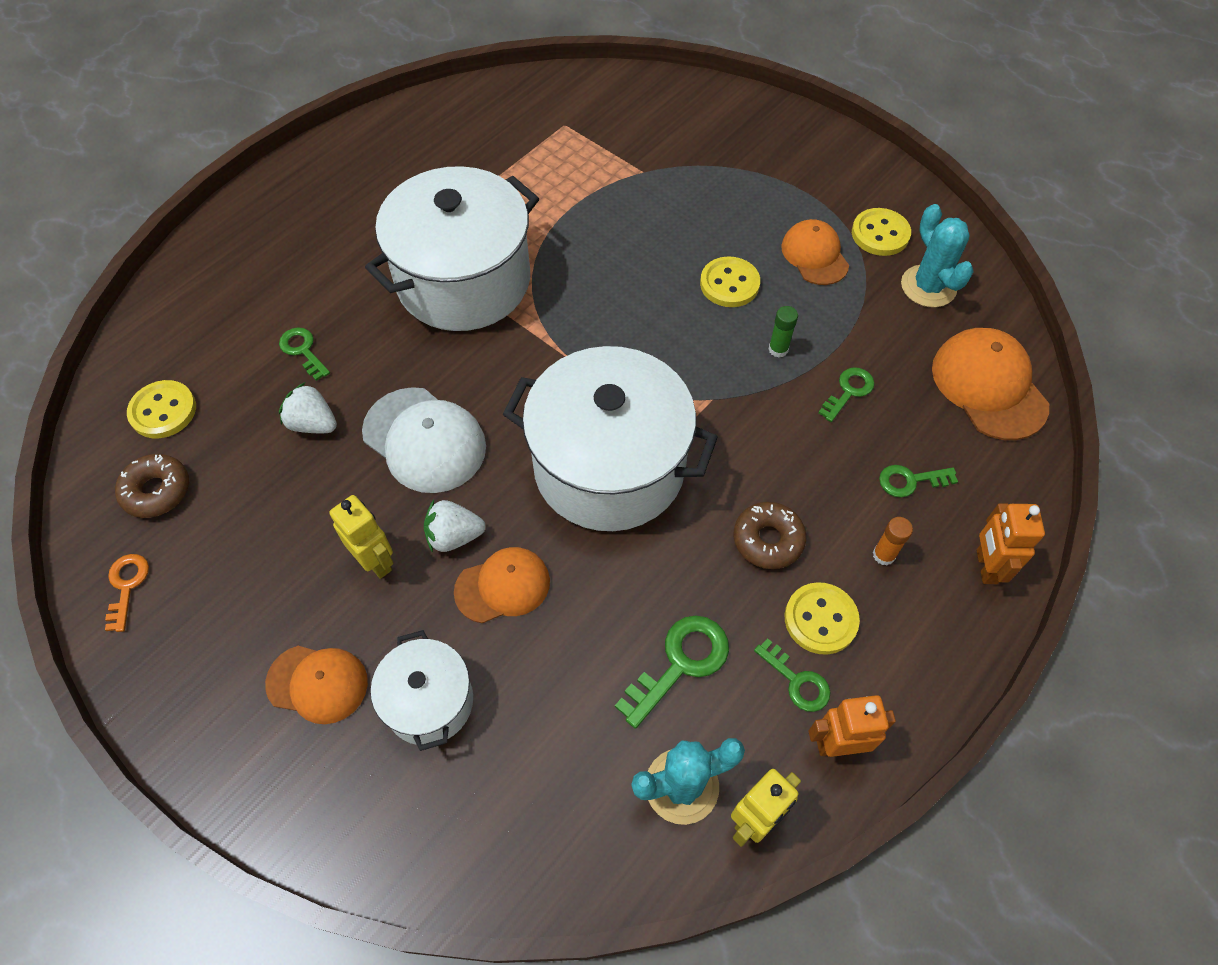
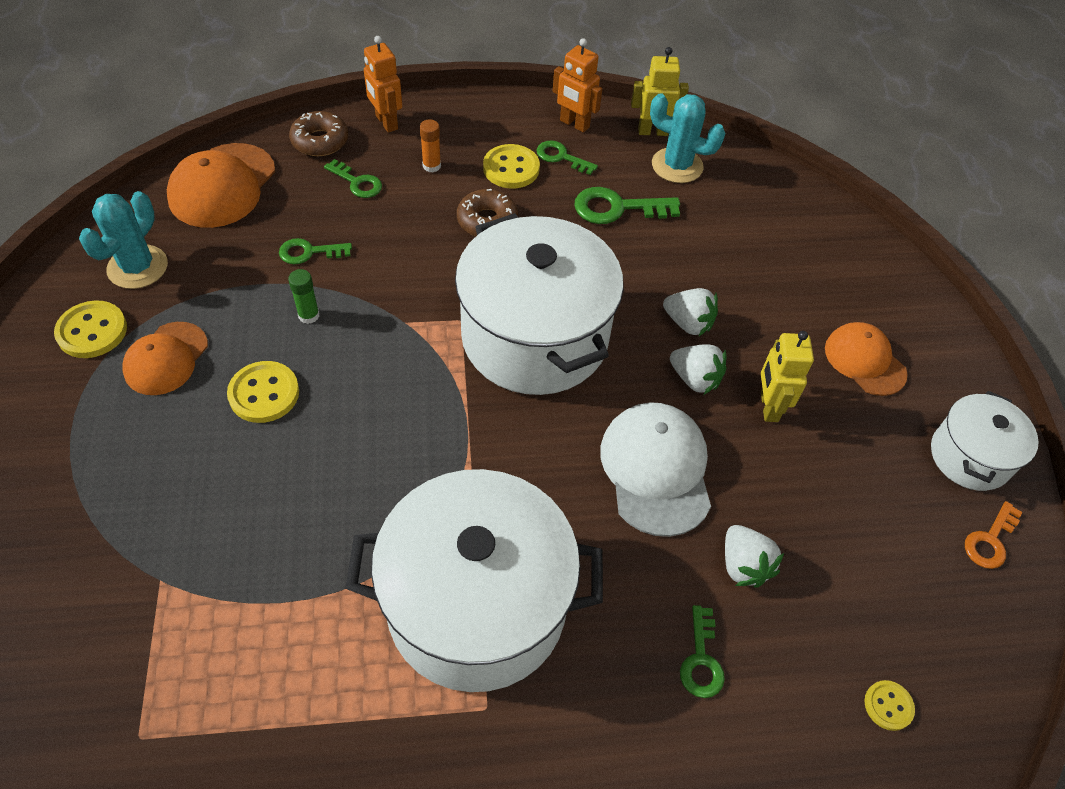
camera: 140 degrees left, 5 degrees down
(157, 491) = (930, 613): brown donut -> brown donut (320, 141)
(163, 411) = (888, 706): yellow button -> yellow button, size x0.58
(429, 702) = (793, 298): white pot -> white pot (970, 456)
(503, 586) = (688, 323): orange cap -> white strawberry
(797, 681) = (561, 157): green key -> green key turned 60 degrees counterclockwise
(986, 566) = (386, 122): orange robot -> orange robot turned 105 degrees clockwise

